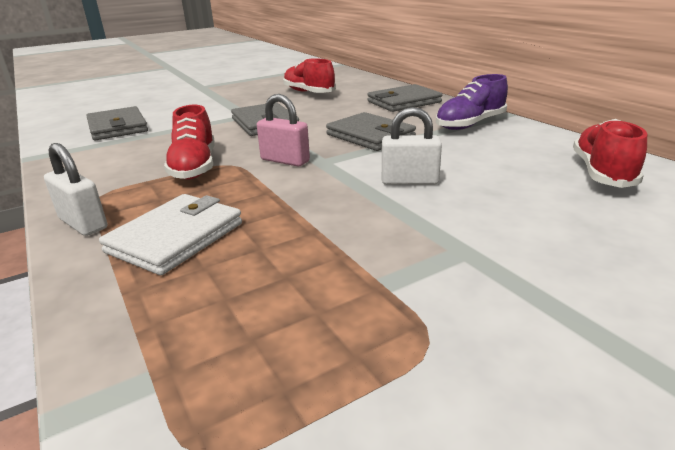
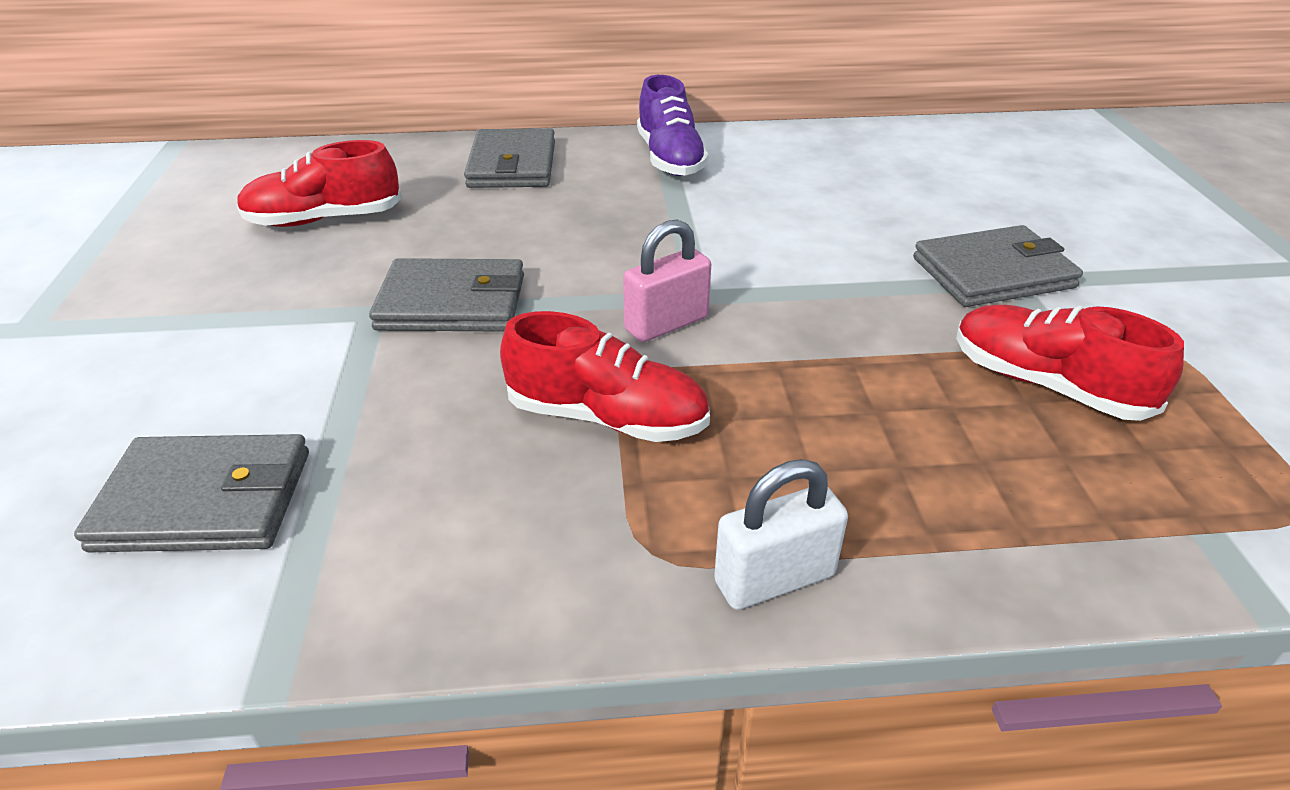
camera: 65 degrees left, 10 degrees up
(176, 237) = (885, 474): white wallet -> none
(370, 136) = (634, 232): grey wallet -> grey wallet (993, 273)
(409, 181) = (824, 255): white padlock -> none
(602, 173) = (883, 154): red shoe -> red shoe (1046, 385)

